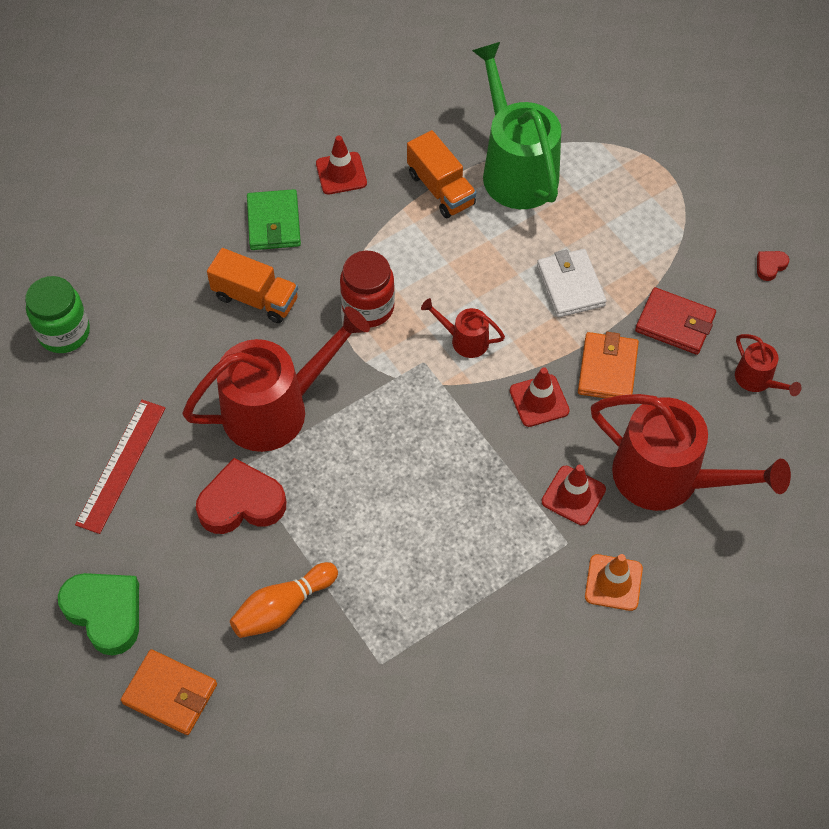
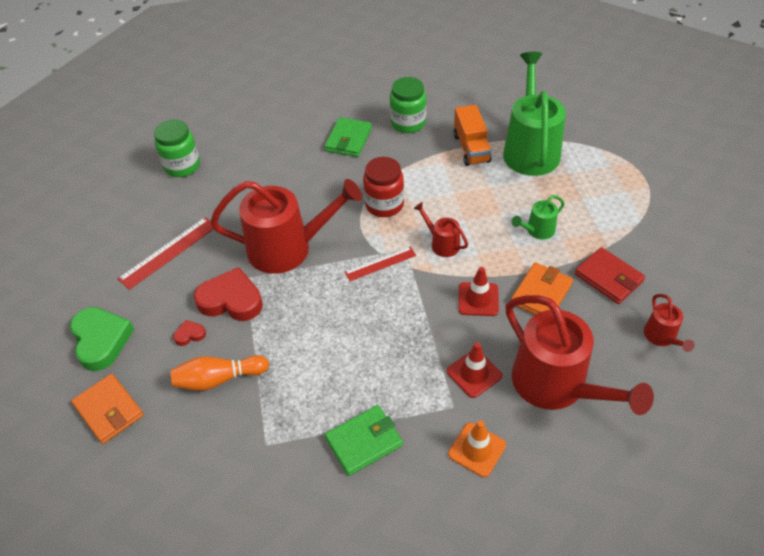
camera: 25 degrees right, 10 degrees down
(255, 298) = (312, 179): orange truck -> none
(341, 173) = (408, 123): red traffic cone -> green jar
(402, 392) = (380, 264): none -> red ruler
(488, 619) = (364, 442): none -> green wallet
(570, 285) = (537, 231): white wallet -> green watering can
(770, 266) = (703, 260): red heart -> red heart (190, 335)

